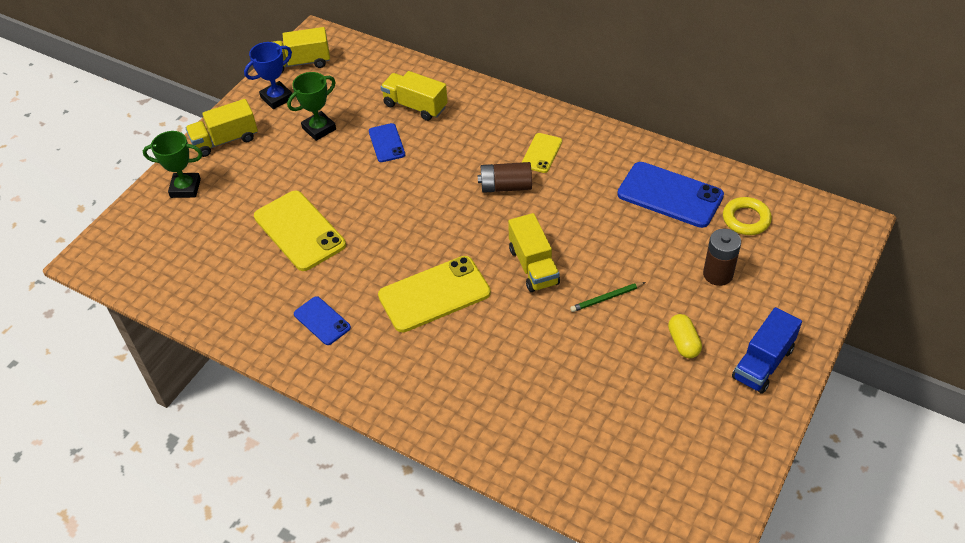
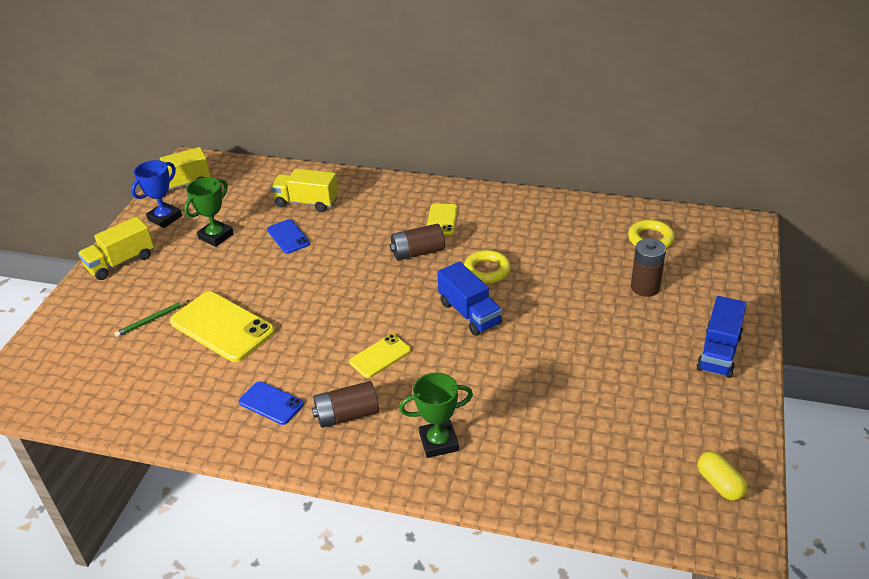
camera: 15 degrees left, 10 degrees down
(185, 188) = (89, 311): green trophy -> green trophy (439, 442)
(386, 348) = (347, 415): none -> brown battery
(434, 294) = (380, 356): yellow phone -> yellow phone, size x0.54
(533, 266) = (469, 313): yellow truck -> blue truck
(566, 221) = (487, 270): none -> yellow ring
(606, 298) = (550, 327): green pencil -> green pencil (152, 320)
(670, 195) = (574, 232): blue phone -> none
(683, 343) = (638, 350): yellow capsule -> yellow capsule (719, 484)

